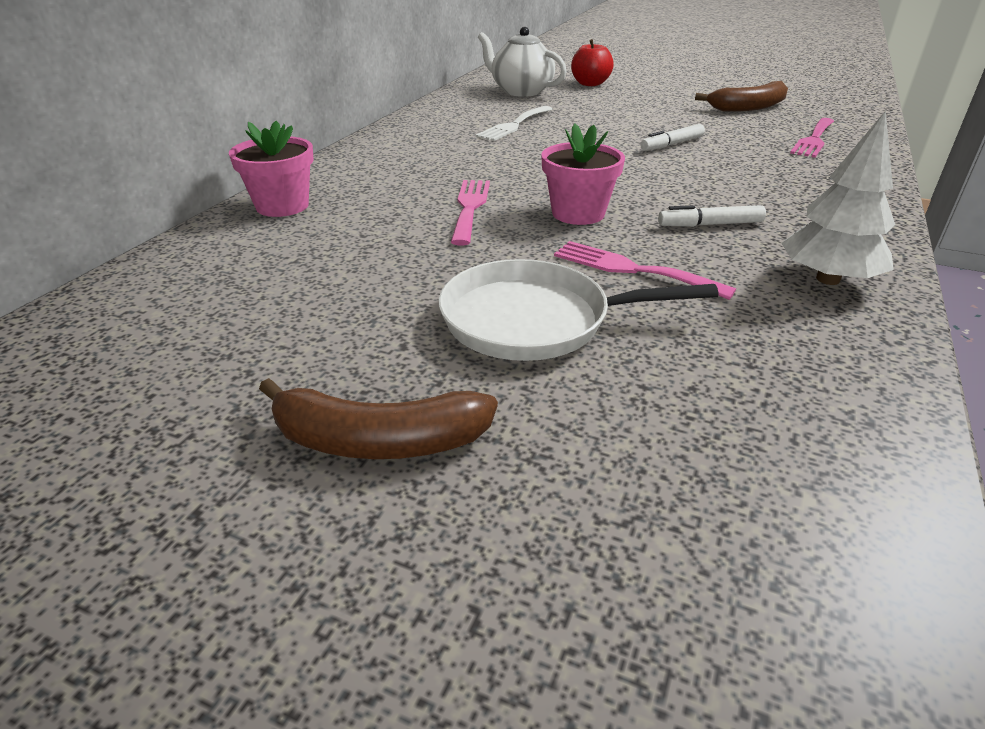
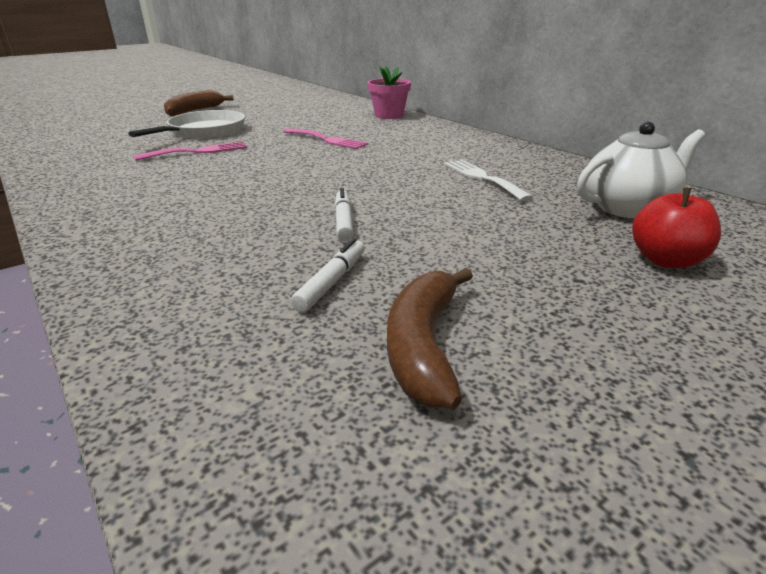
camera: 120 degrees right, 5 degrees down
(578, 213) = (275, 157): pink flower pot -> none
(710, 224) = (193, 180): white marker -> white marker (332, 282)
(813, 139) = (227, 315): pink fork -> none
(827, 279) = (89, 183): white tree -> none

